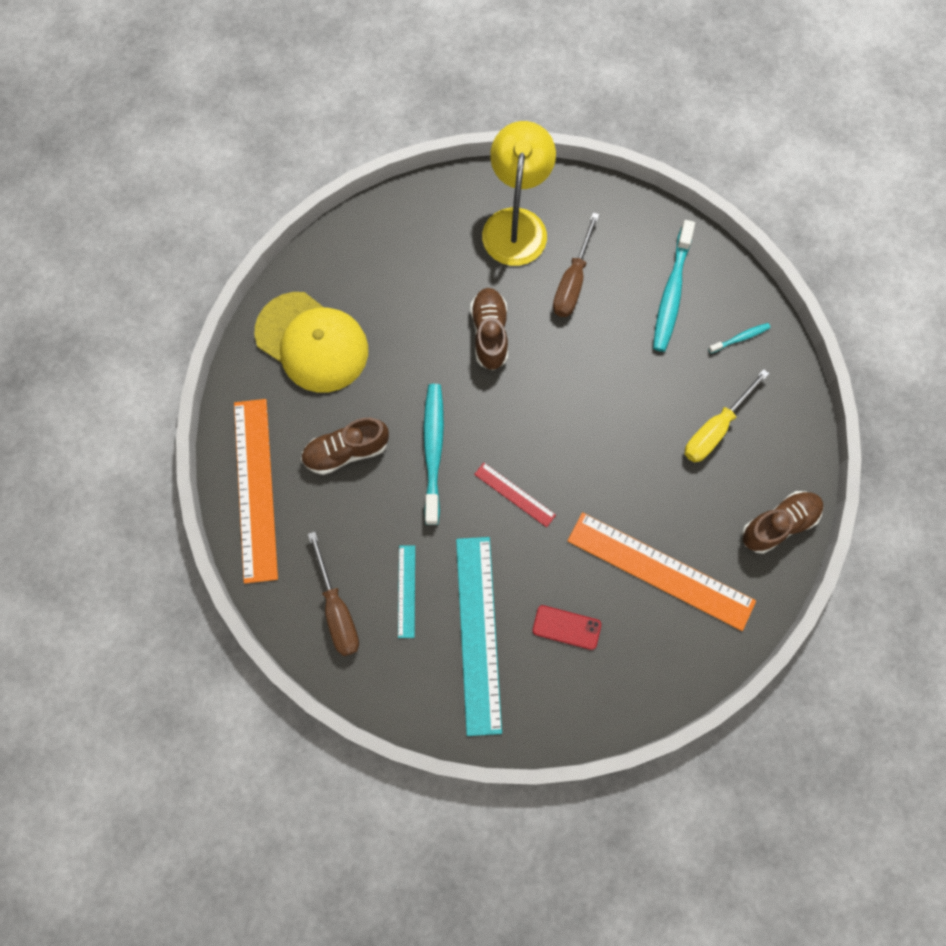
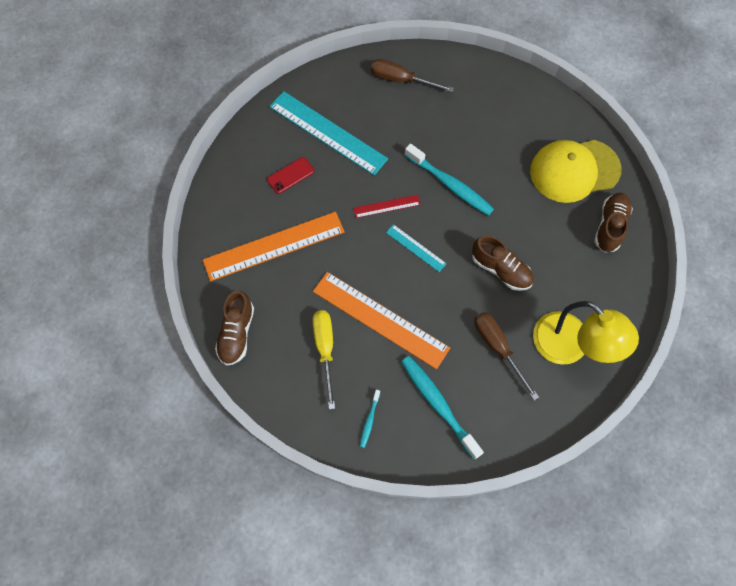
camera: 130 degrees right, 5 degrees down
(255, 489) = (503, 86): orange ruler -> orange ruler (380, 319)
(346, 451) = (488, 142): brown shoe -> brown shoe (610, 226)
(406, 591) = (381, 116): turquoise ruler -> turquoise ruler (416, 248)

